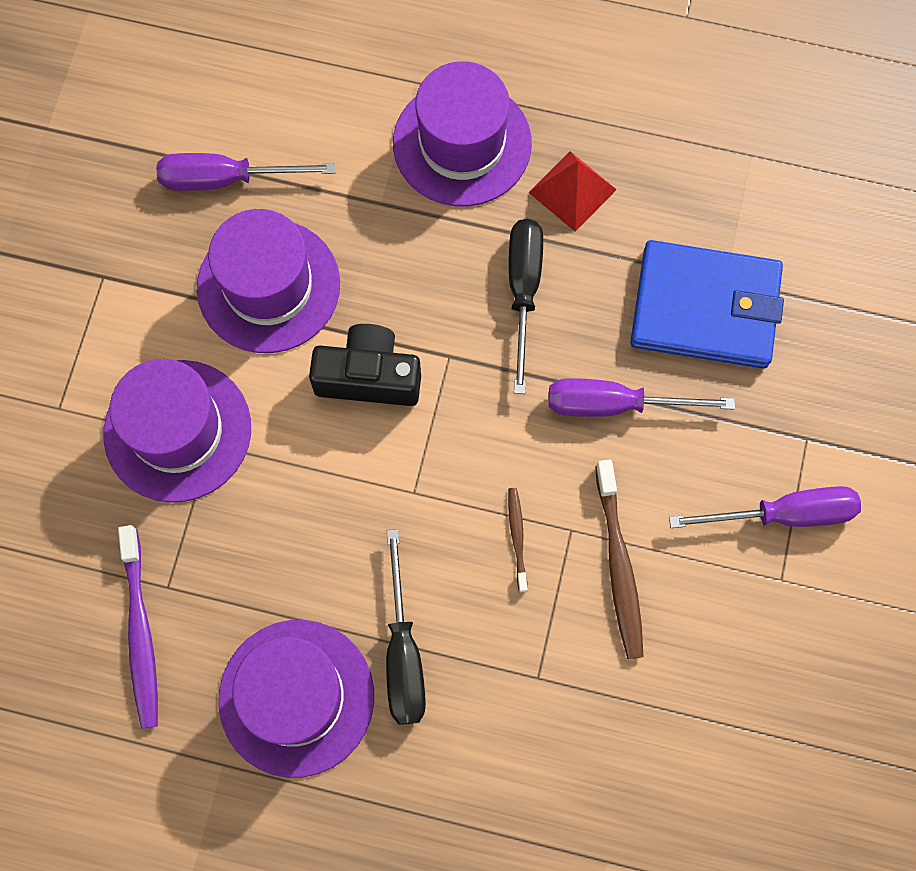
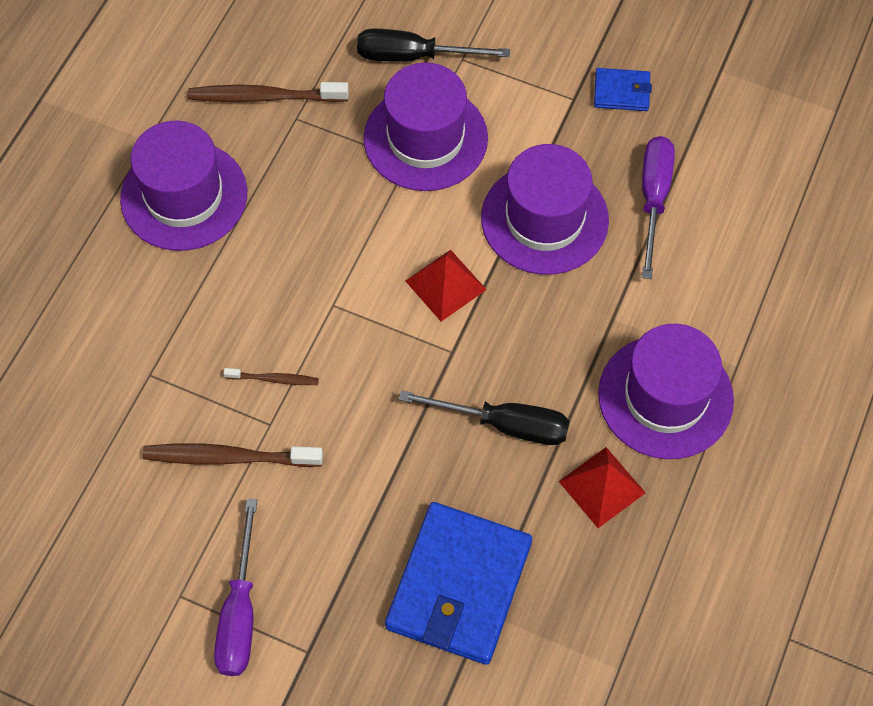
camera: 100 degrees right, 10 degrees down
(87, 227) = (621, 92): none -> blue wallet
(140, 632) = (264, 97): purple toothbrush -> brown toothbrush
(369, 376) = (445, 285): black camera -> red pyramid
(403, 652) = (199, 276): black screwdriver -> black screwdriver (413, 56)
(615, 404) = (378, 483): purple screwdriver -> none

